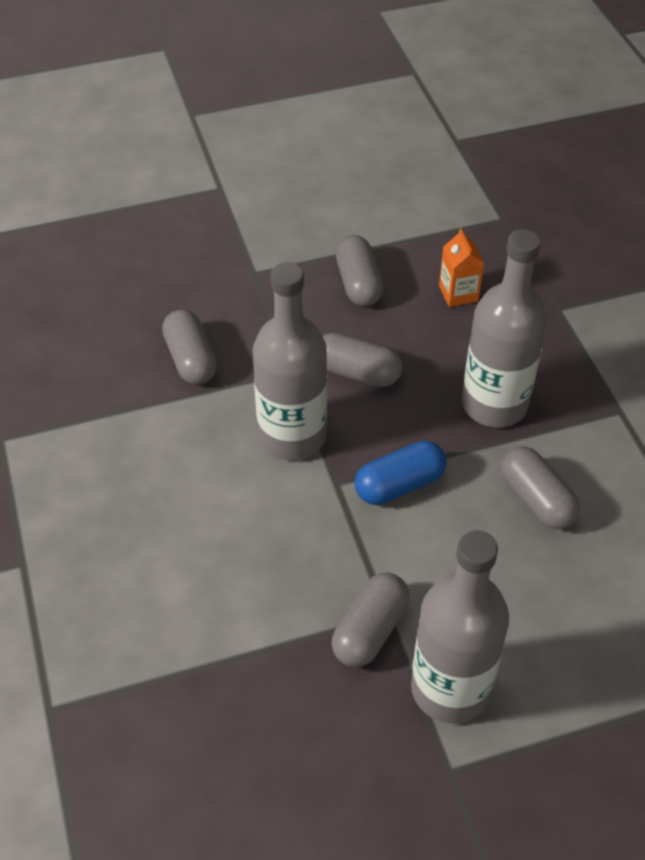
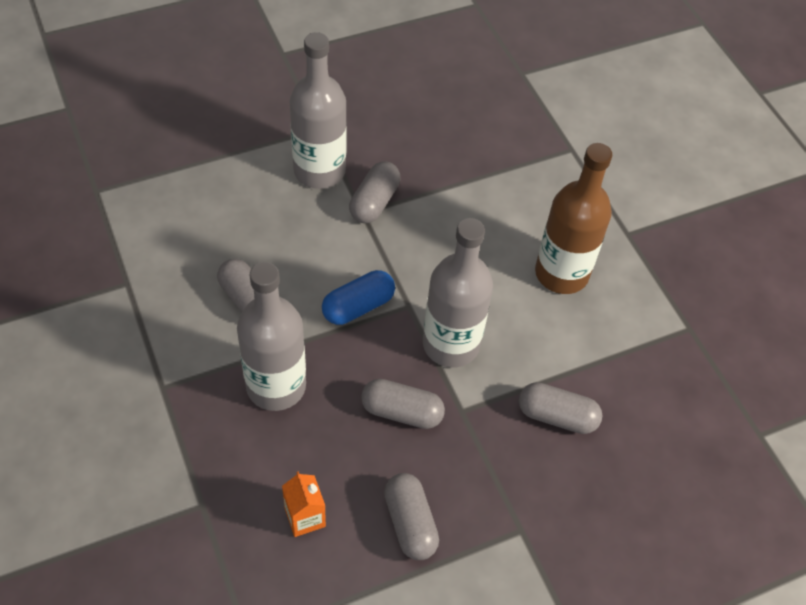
camera: 170 degrees right, 5 degrees up
(133, 512) = (561, 273): none -> brown bottle
(191, 360) = (557, 416): grey capsule -> grey capsule turned 45 degrees counterclockwise

